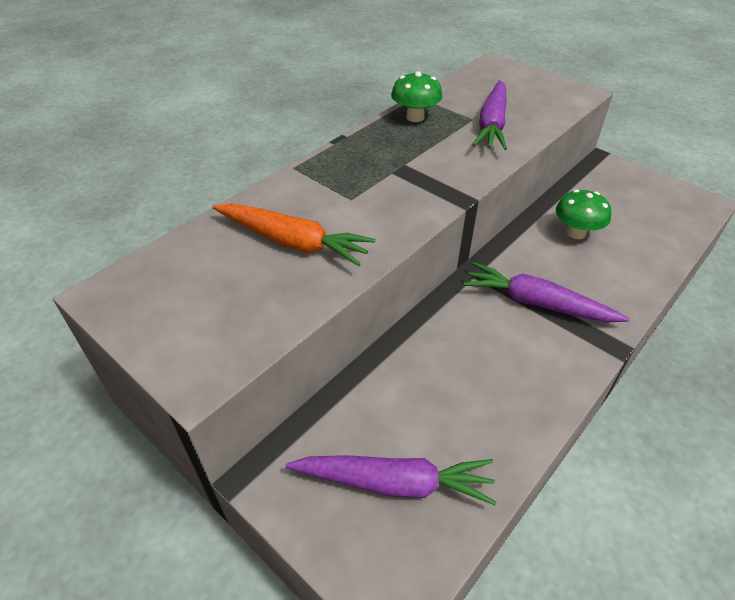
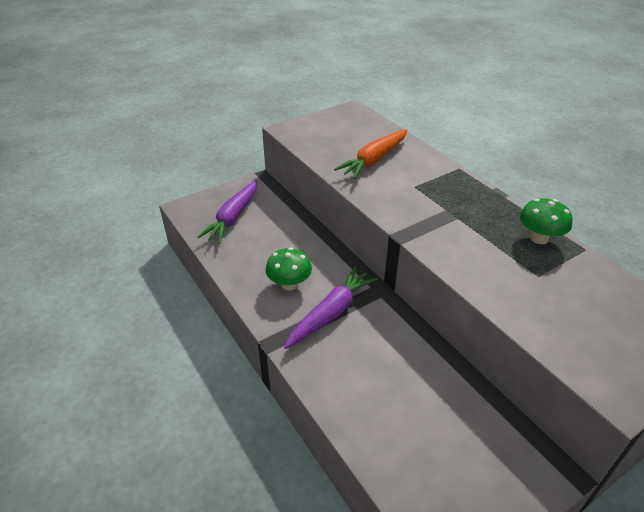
camera: 105 degrees right, 5 degrees down
(492, 124) = (526, 286): purple carrot -> none
(576, 233) = (412, 376): green mushroom -> green mushroom (289, 284)

